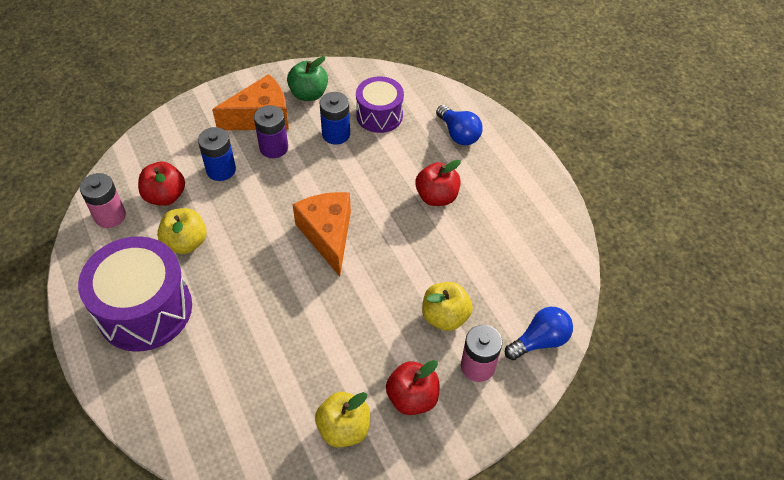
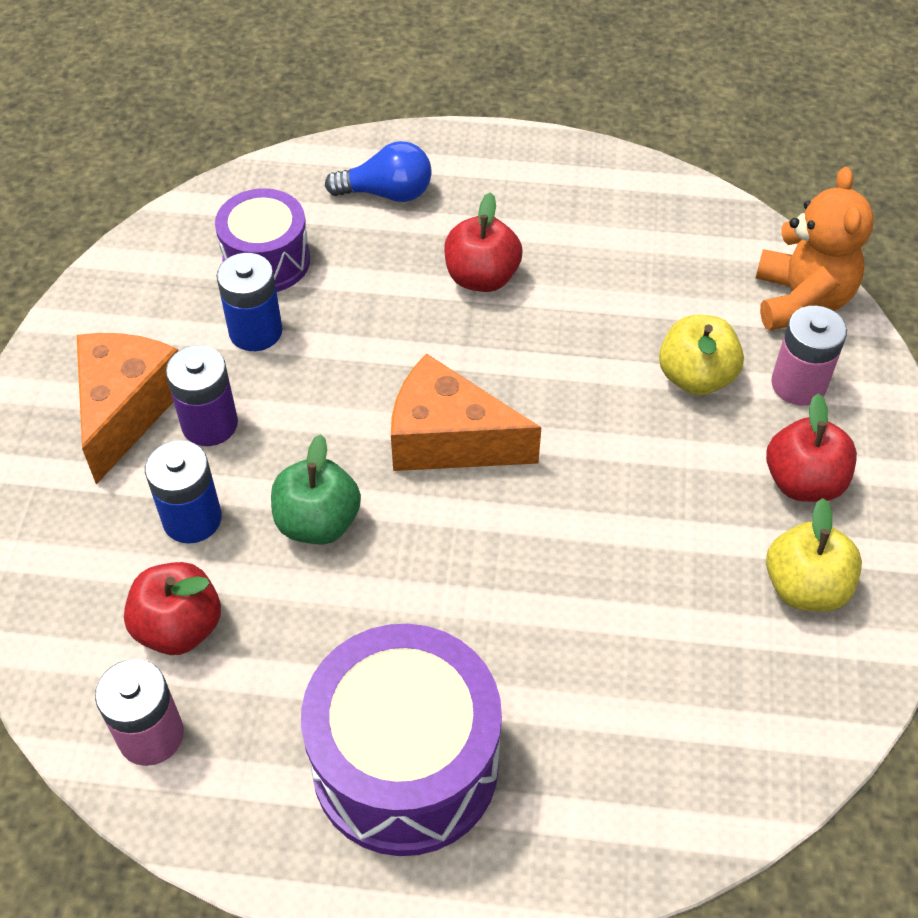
camera: 55 degrees left, 0 degrees up
(186, 242) = (309, 640): yellow apple -> none
(308, 94) = (136, 323): green apple -> green apple (318, 522)
(539, 341) = (801, 300): blue light bulb -> orange teddy bear

